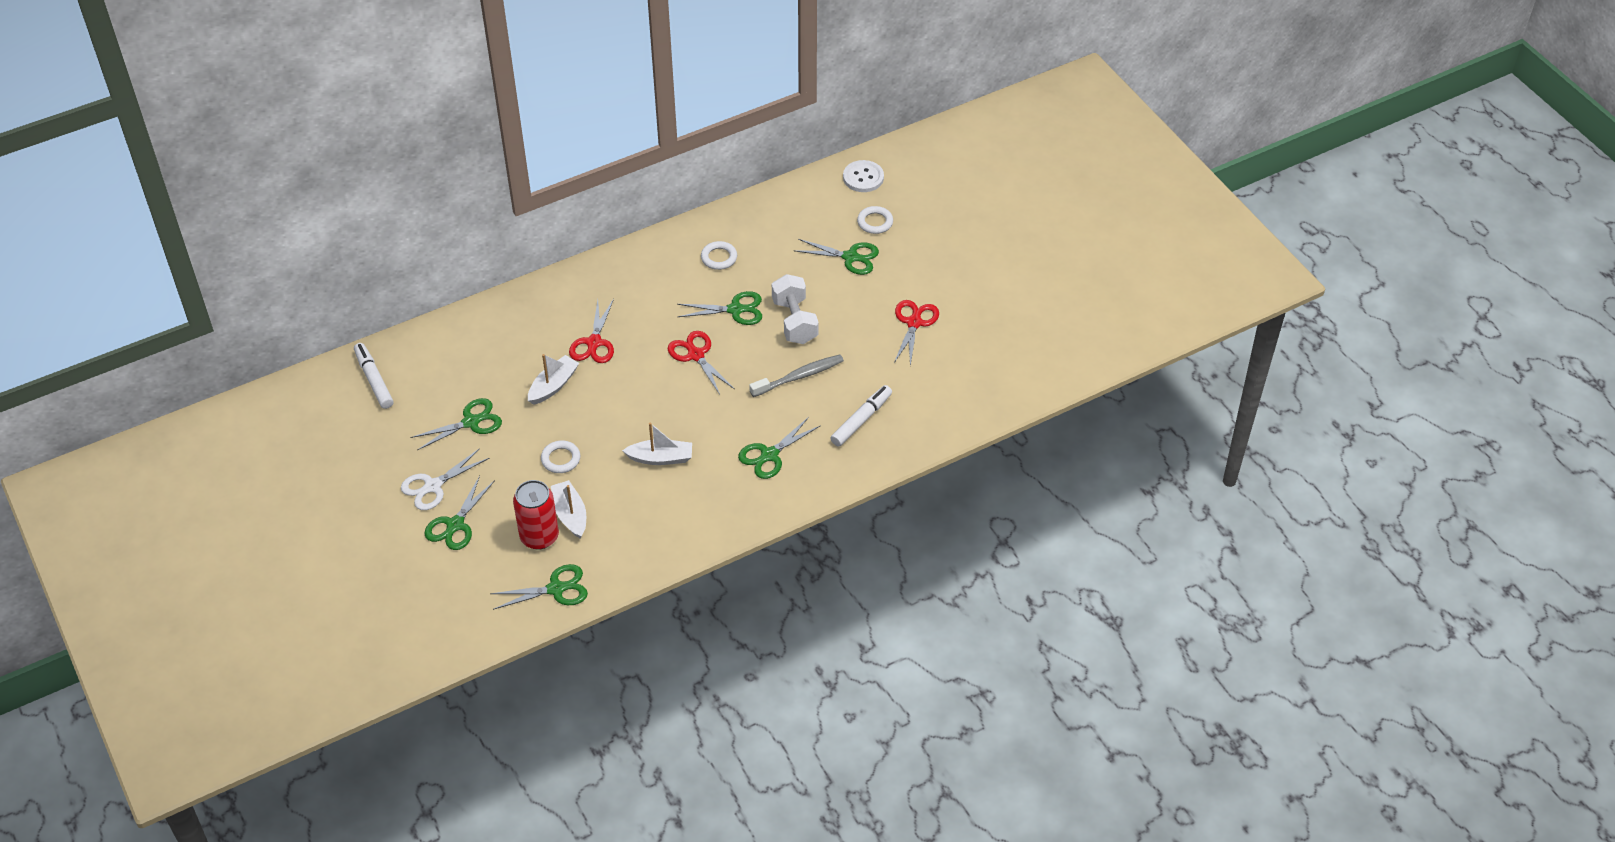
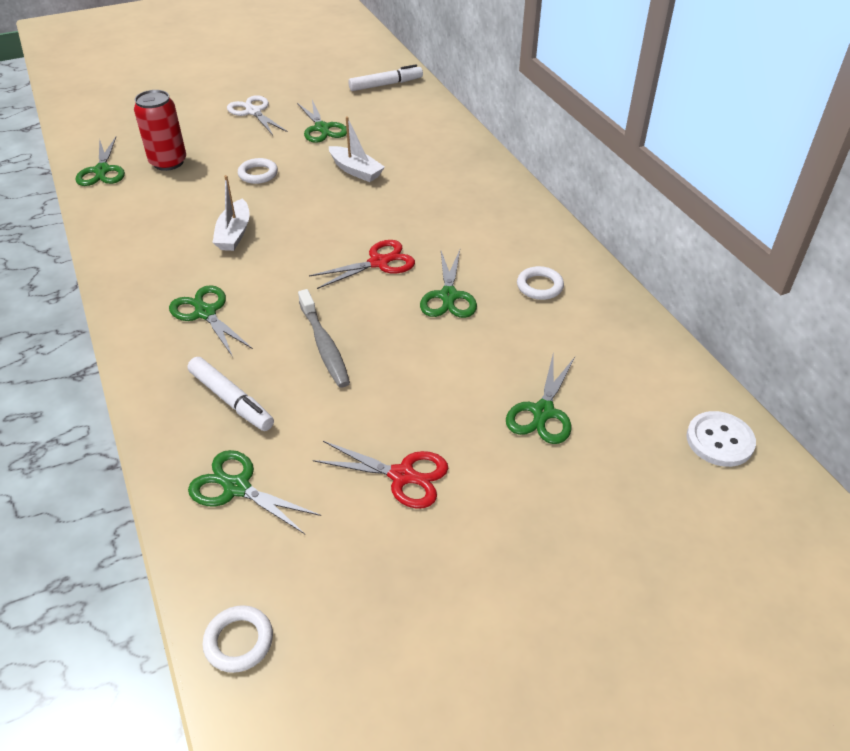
camera: 95 degrees right, 5 degrees down
(455, 525) = (205, 122): green scissors -> green scissors (237, 488)
(570, 514) = (186, 179): white boat -> none
(594, 343) = (410, 195): red scissors -> none
(794, 321) = (422, 347): white dumbbell -> none
(875, 222) = (620, 446): white ring -> white ring (239, 641)

